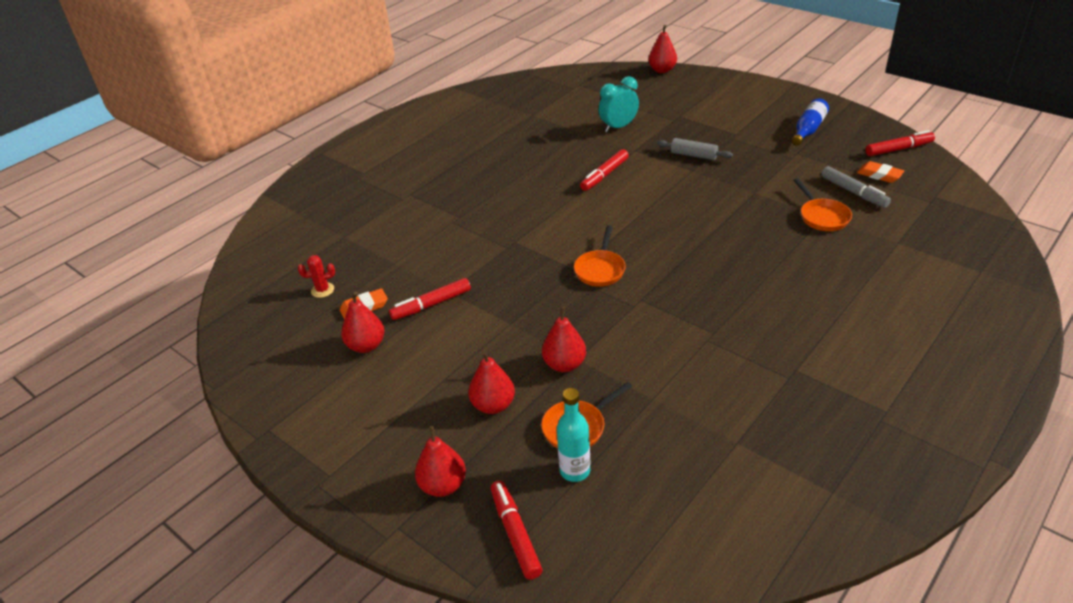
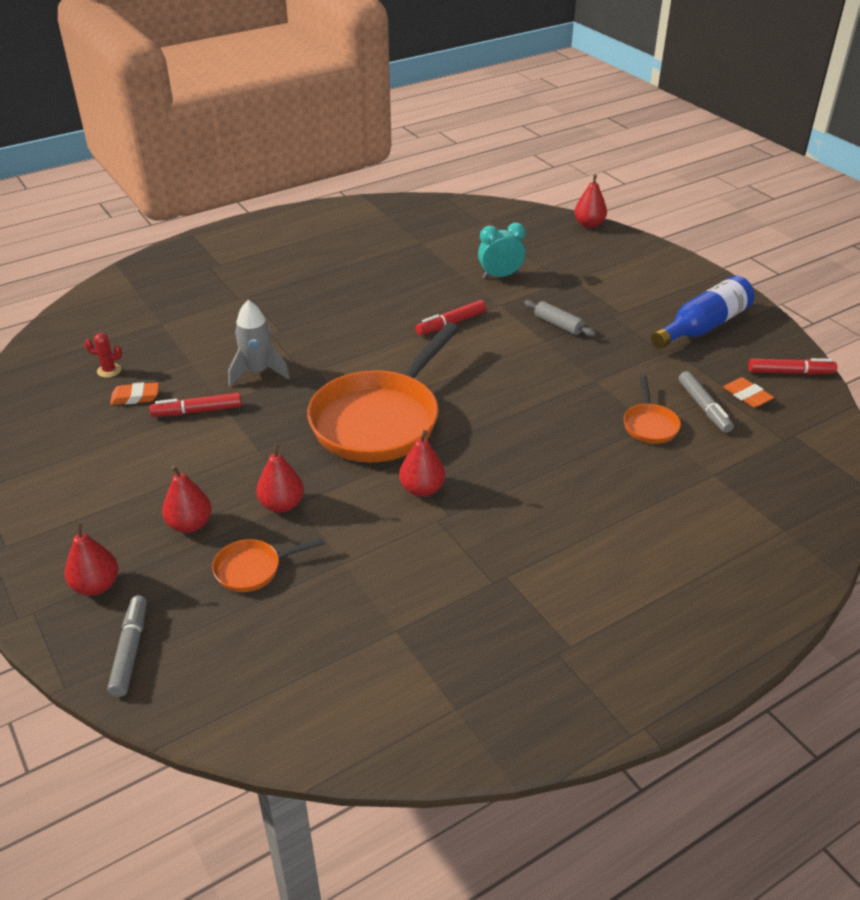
camera: 15 degrees right, 0 degrees up
(366, 346) = (113, 434): red pear -> red pear (422, 489)
(464, 257) = (258, 372): none -> grey rocket
(515, 534) = (130, 651): red marker -> grey marker
(575, 471) = (222, 609): turquoise bottle -> none
(600, 269) = (380, 420): orange pan -> orange pan, size x2.30
(808, 130) = (703, 326): blue bottle -> blue bottle, size x1.54

